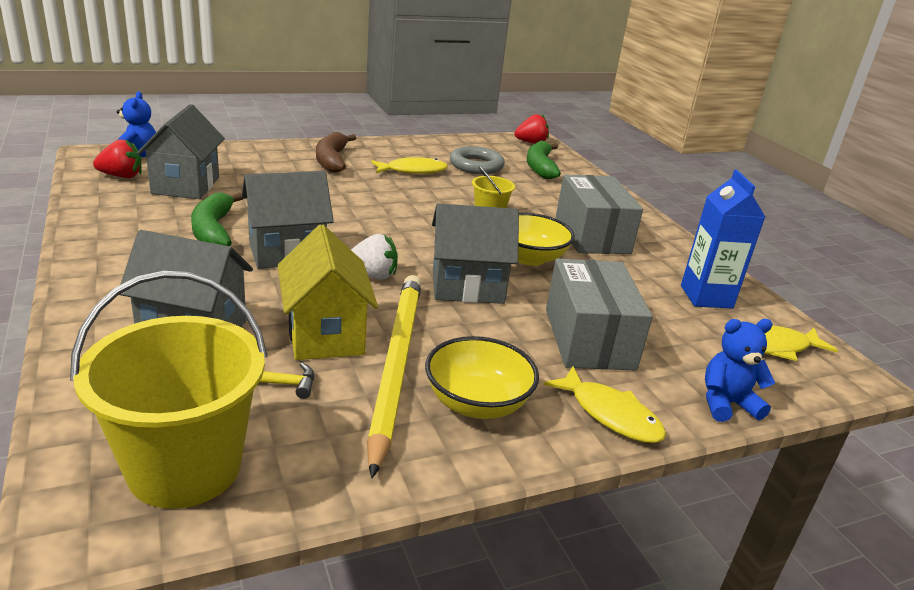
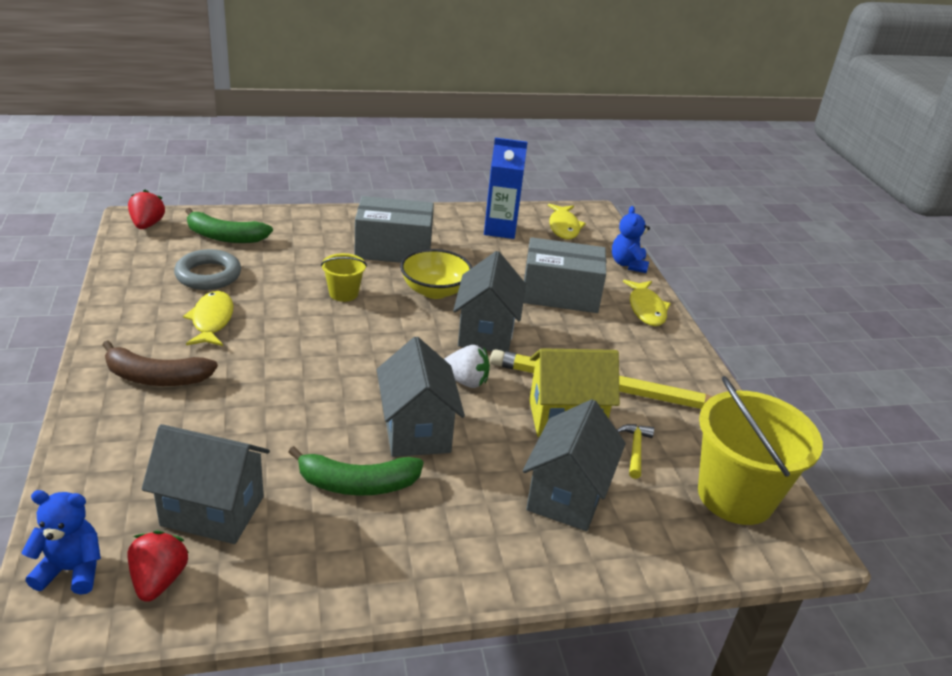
camera: 80 degrees left, 5 degrees up
(372, 275) = (465, 381): white strawberry -> white strawberry turned 90 degrees clockwise
(477, 403) = (643, 358): yellow bowl -> none
(610, 414) = (646, 309): yellow fish -> yellow fish turned 120 degrees clockwise

